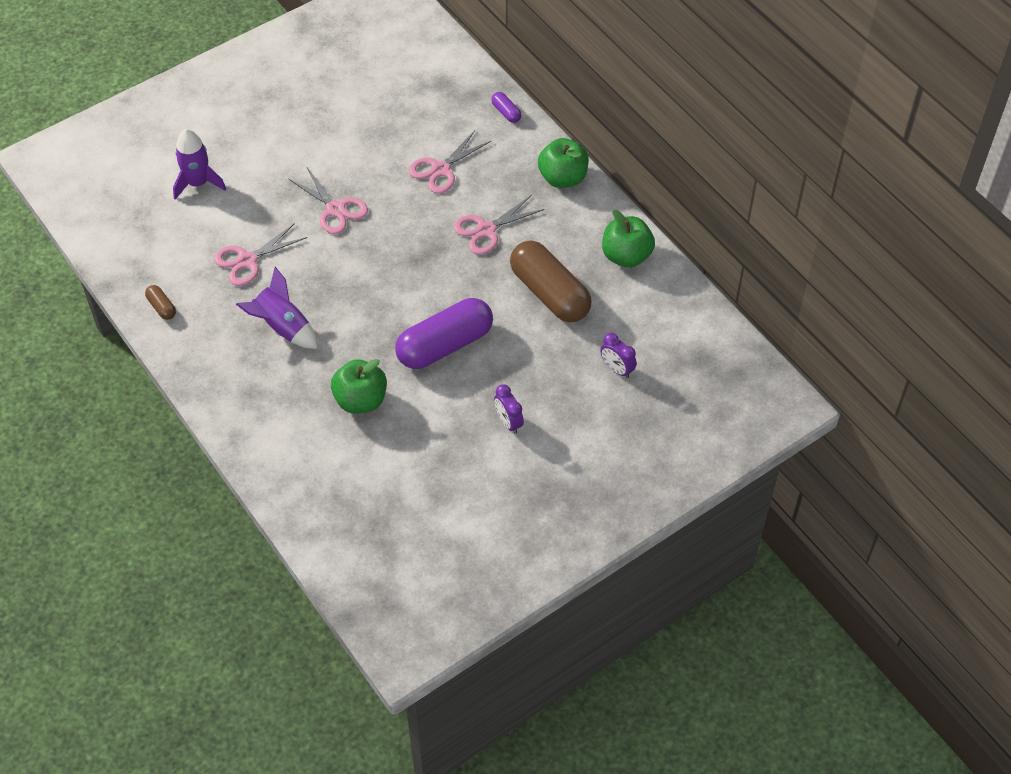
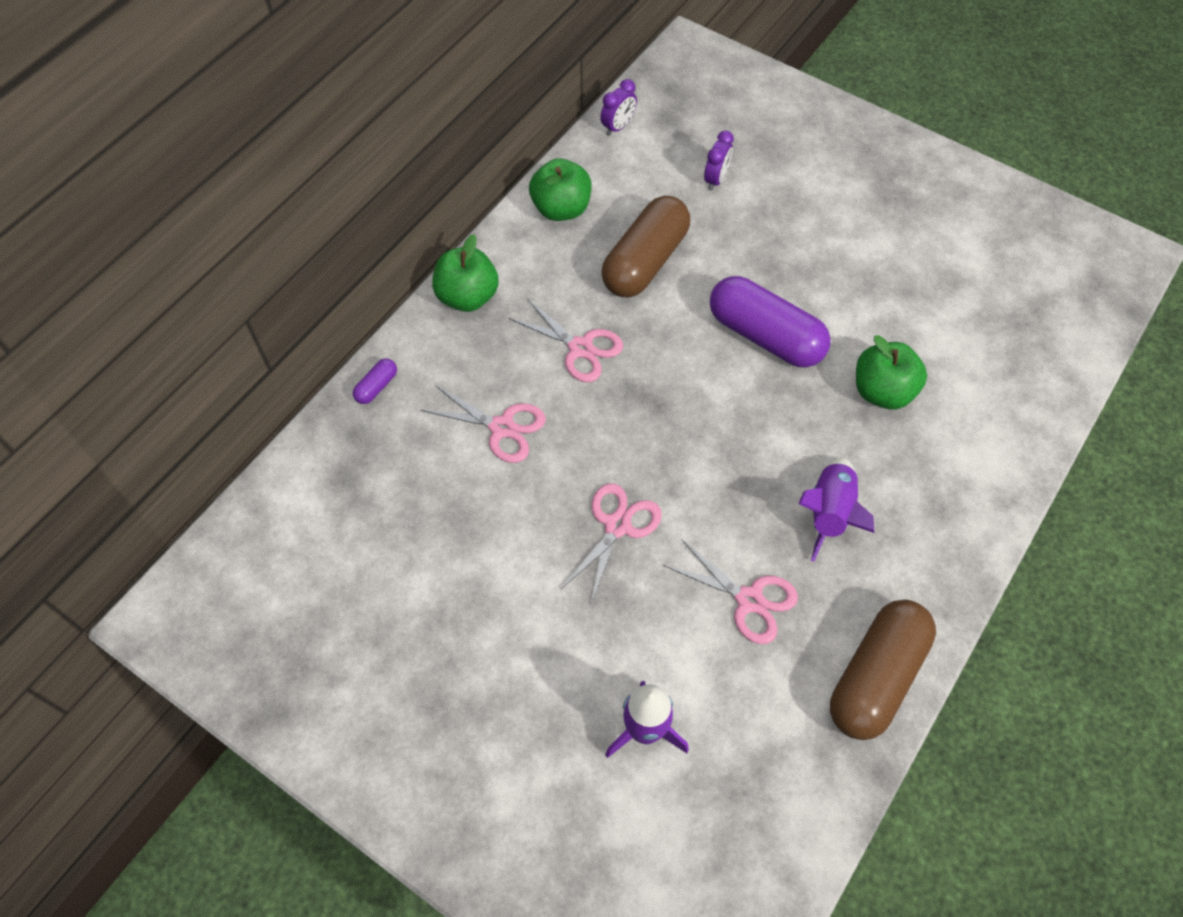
camera: 110 degrees left, 5 degrees up
(161, 307) = (876, 677): brown capsule -> brown capsule, size x2.39
(508, 422) = (831, 249): purple clock -> purple clock (618, 127)

